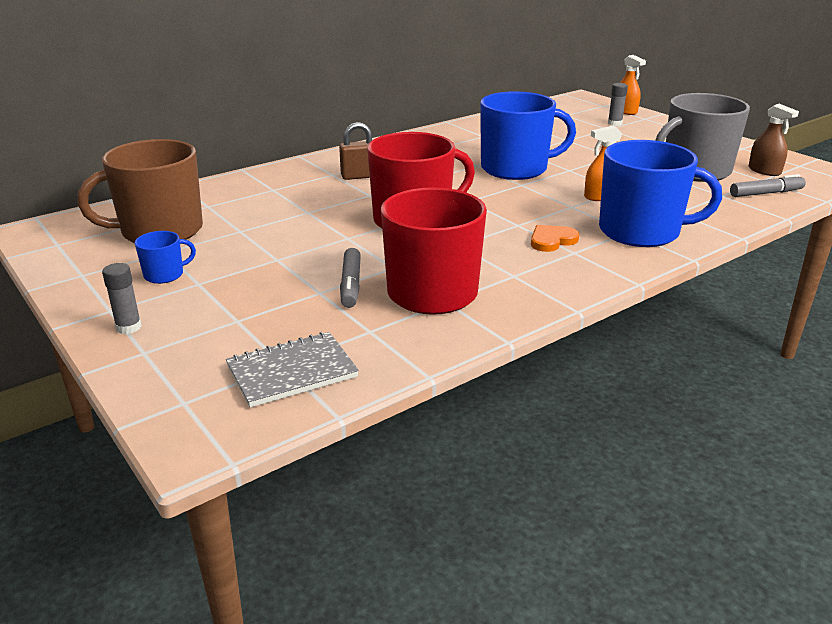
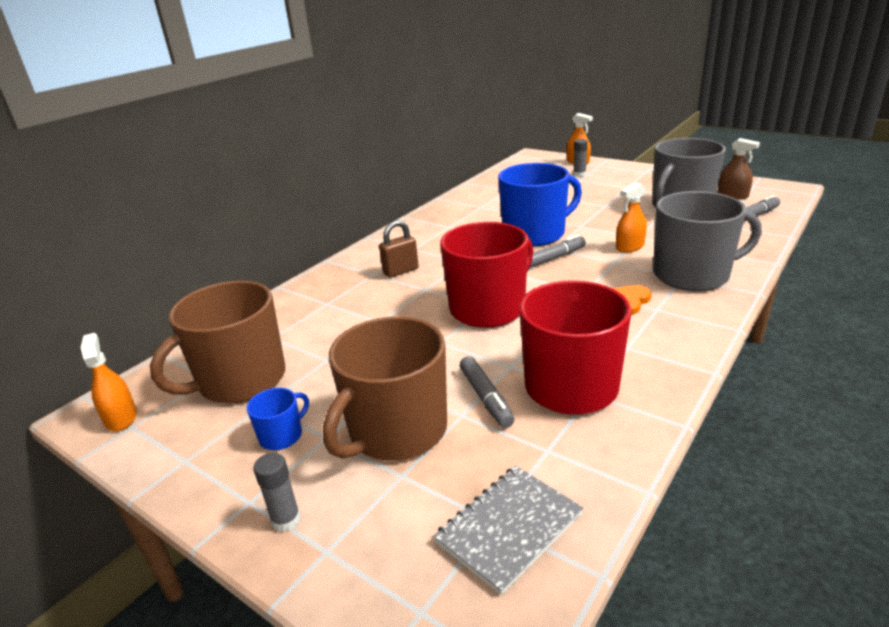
camera: 15 degrees left, 0 degrees up
(53, 237) = (121, 418): none -> orange spray bottle
(257, 291) = (396, 431): none -> brown mug
(515, 192) = (554, 258): none -> grey marker
(641, 232) = (692, 275): blue mug -> grey mug

